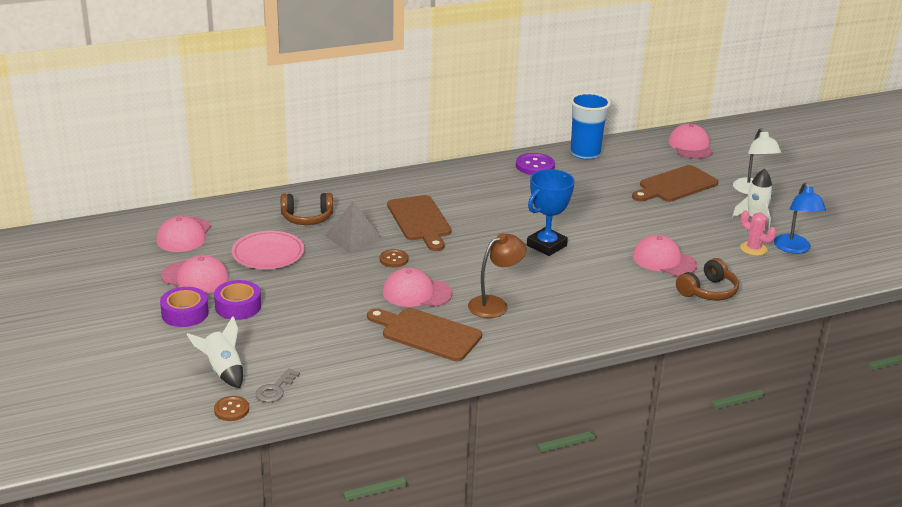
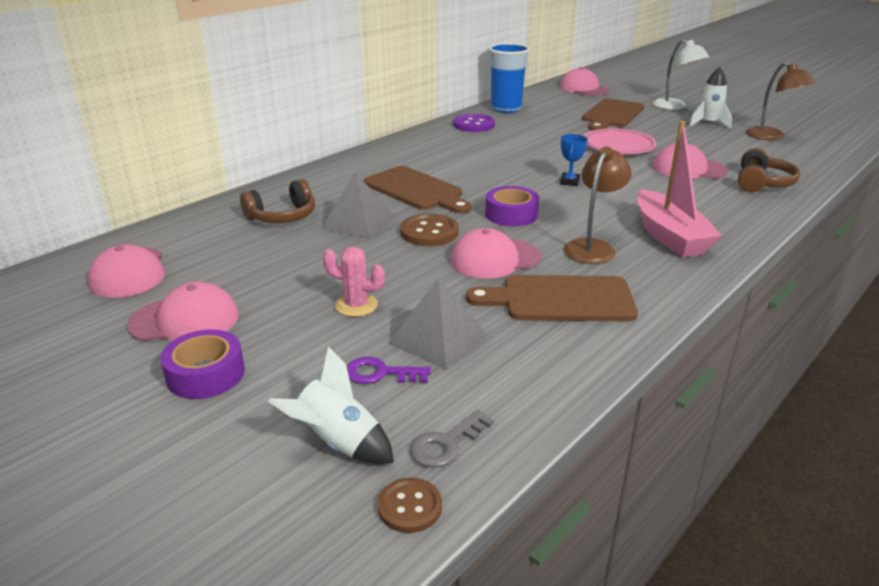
camera: 25 degrees left, 0 degrees up
(238, 306) = (281, 340): purple tape -> purple tape (511, 214)
(268, 254) = (267, 265): pink plate -> pink plate (618, 146)
(275, 343) = (380, 373): none -> purple key
(275, 389) = (446, 444): grey key -> grey key turned 45 degrees clockwise
(326, 334) = (438, 339): none -> grey pyramid
(393, 259) = (429, 232): brown button -> brown button, size x1.57
(546, 245) = (569, 182): blue trophy -> blue trophy, size x0.52
(562, 313) = (669, 236): none -> pink boat
(753, 249) = (742, 144): pink cactus -> pink cactus (356, 305)
(794, 249) = (771, 137): blue lamp -> brown lamp

